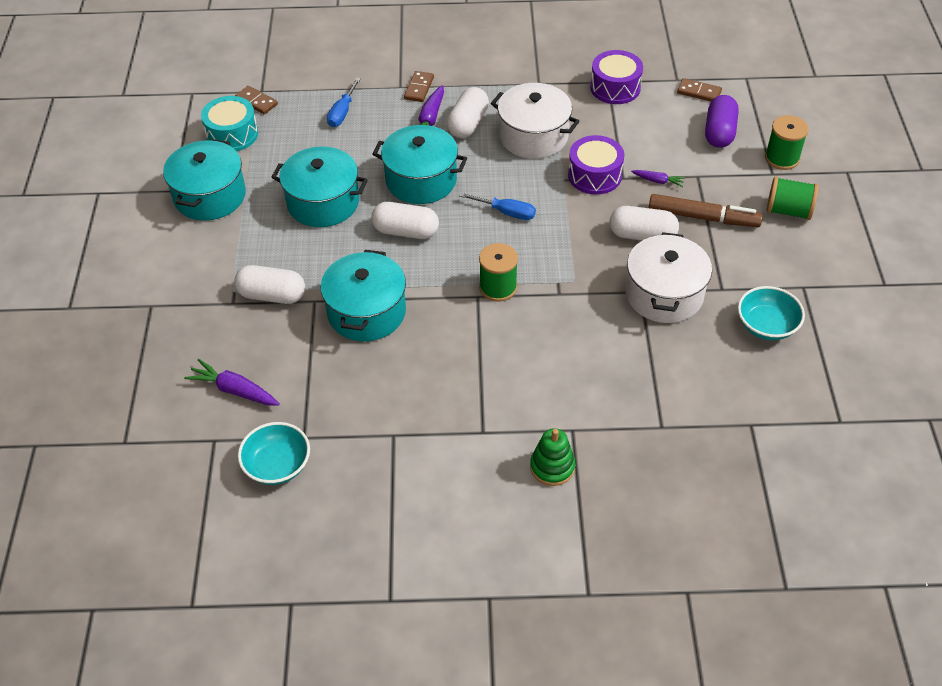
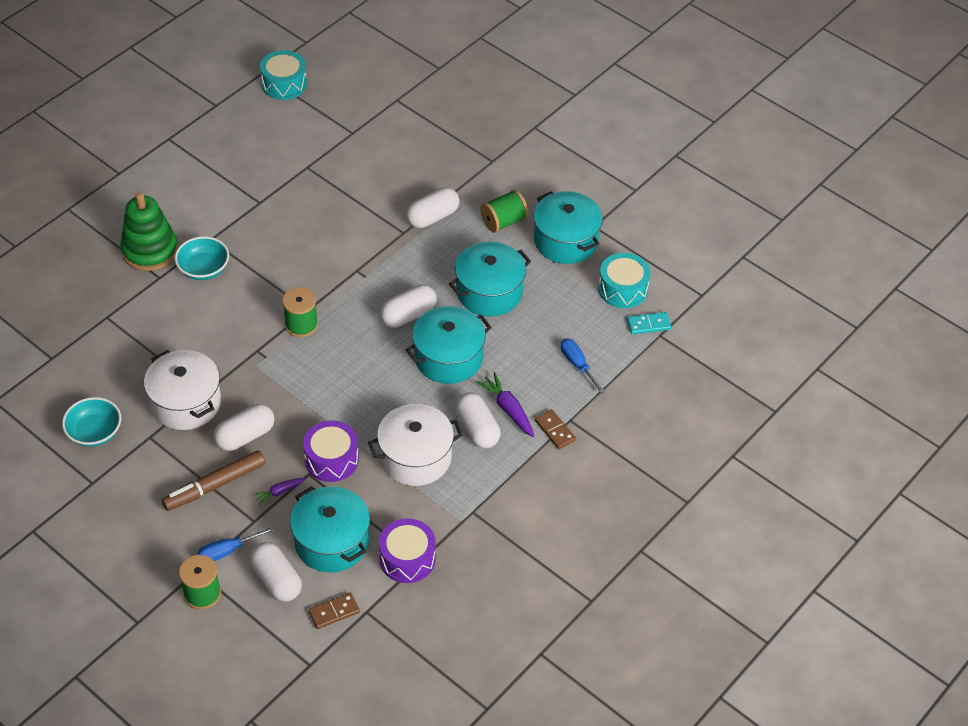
camera: 130 degrees right, 0 degrees up
(190, 567) = (284, 84): none -> turquoise drum
(234, 390) = (377, 159): purple carrot -> none
(256, 101) = (648, 324): brown domino -> turquoise domino
(277, 465) = (302, 147): turquoise bowl -> turquoise bowl (203, 269)
(366, 312) = (363, 250): turquoise pot -> turquoise pot (331, 542)
(506, 212) = (359, 380): blue screwdriver -> blue screwdriver (227, 551)
(552, 467) = (150, 250): green stacking toy -> green stacking toy, size x1.66
(719, 132) = (276, 580): purple capsule -> white capsule
(788, 211) = (155, 543): green spool -> green spool (503, 221)

